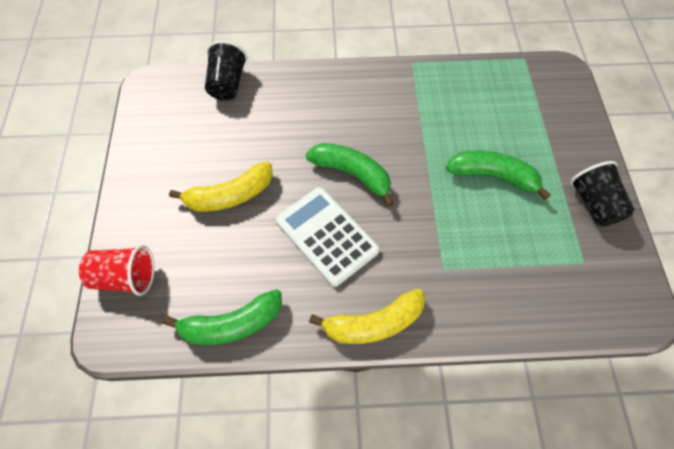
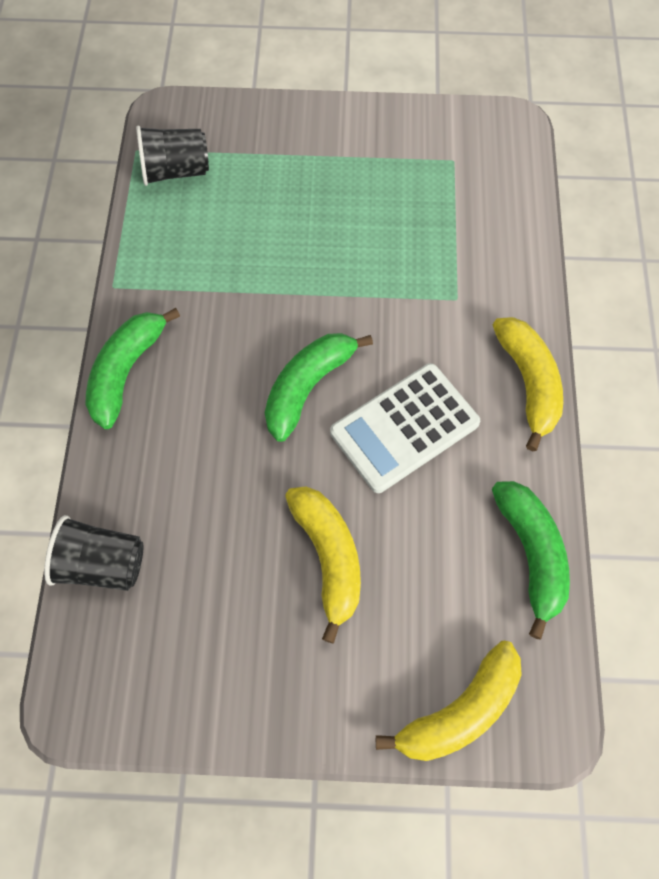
camera: 85 degrees left, 5 degrees up
(125, 278) = (459, 711): red cup -> yellow banana
(493, 176) = (329, 223): green banana -> green banana (126, 371)
(594, 204) = (378, 131): black cup -> black cup (175, 171)

